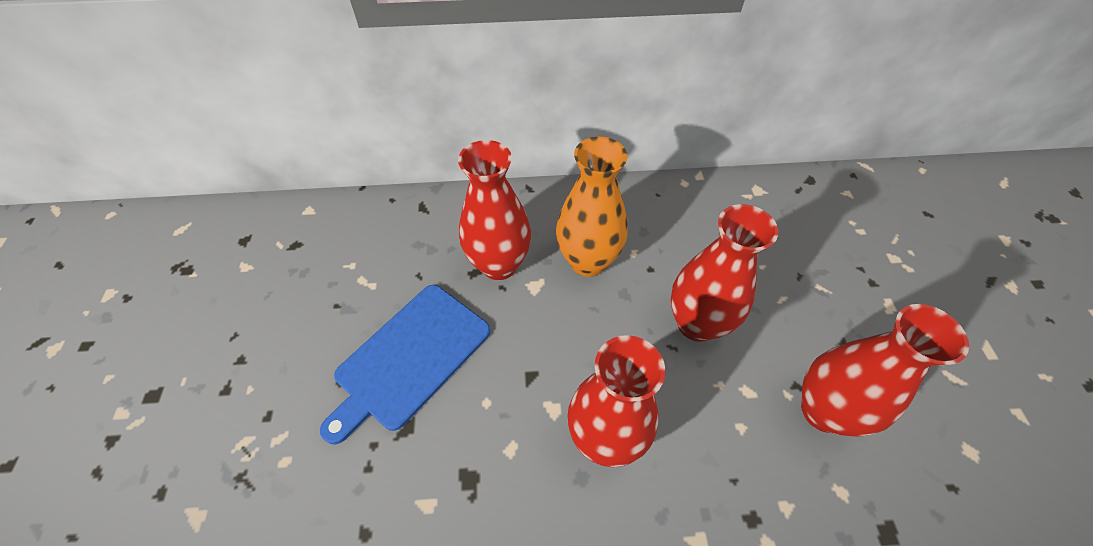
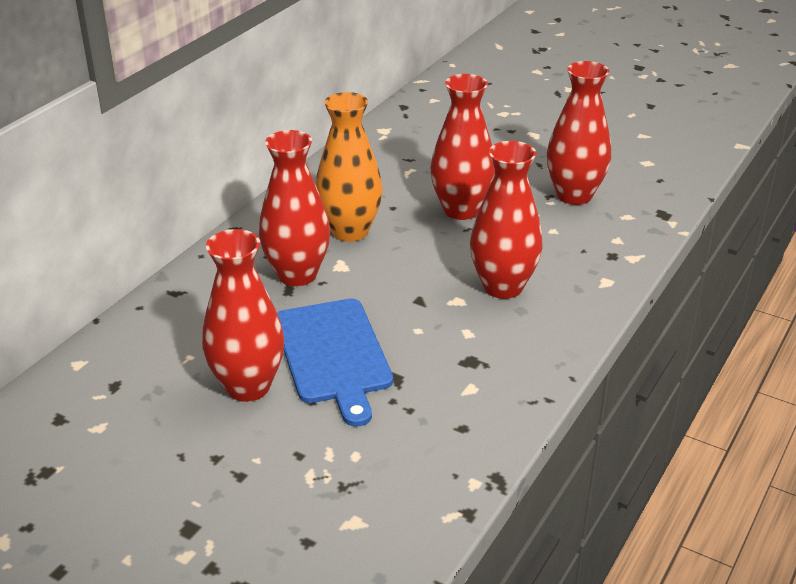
camera: 55 degrees left, 20 degrees down
(335, 325) = (248, 387): none -> red vase

